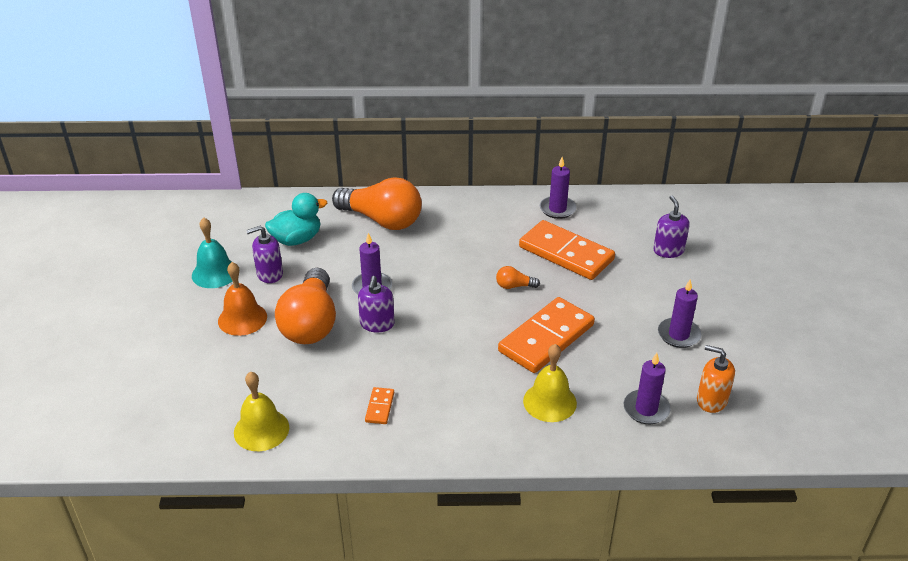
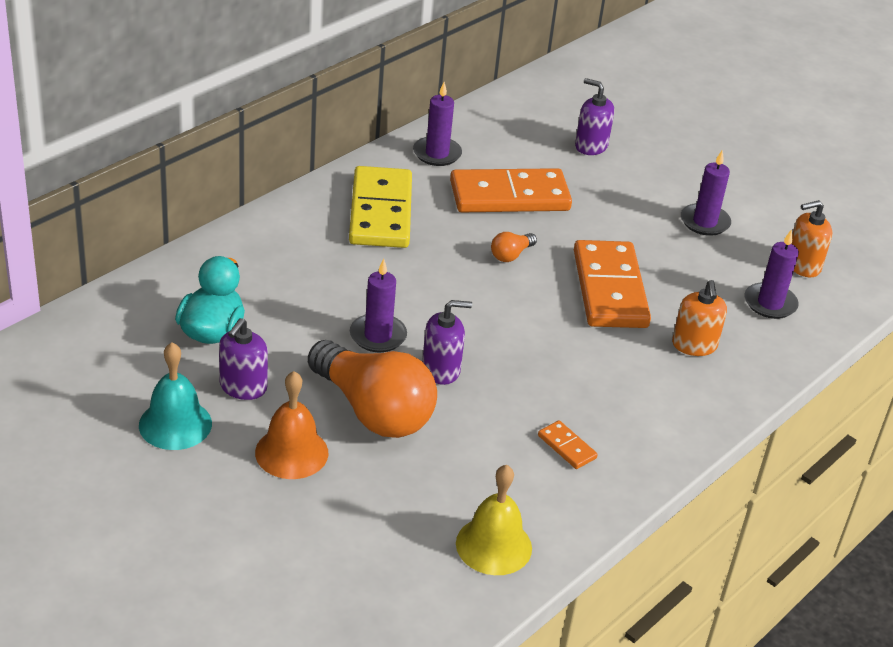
camera: 50 degrees left, 0 degrees up
(377, 324) = (441, 370): purple soap dispenser -> purple soap dispenser turned 60 degrees counterclockwise
(382, 220) = (275, 258): orange light bulb -> none
(474, 225) = (381, 212): none -> yellow domino
(549, 402) = (694, 345): yellow bell -> orange soap dispenser

